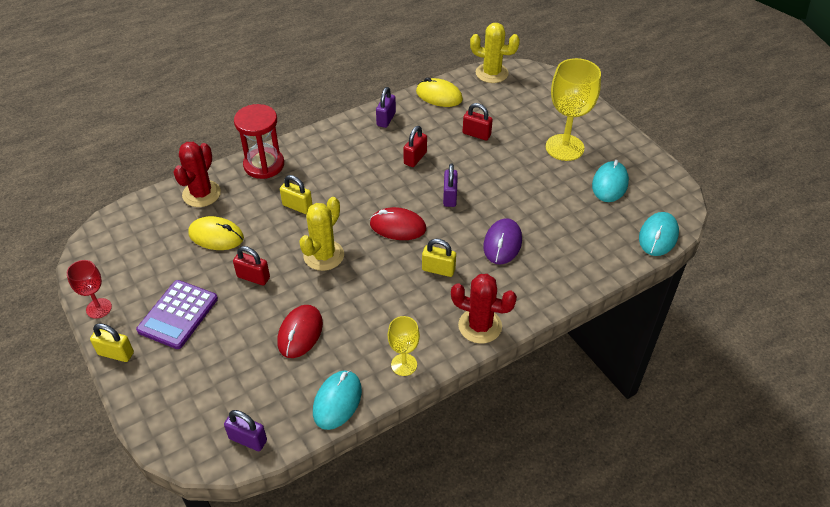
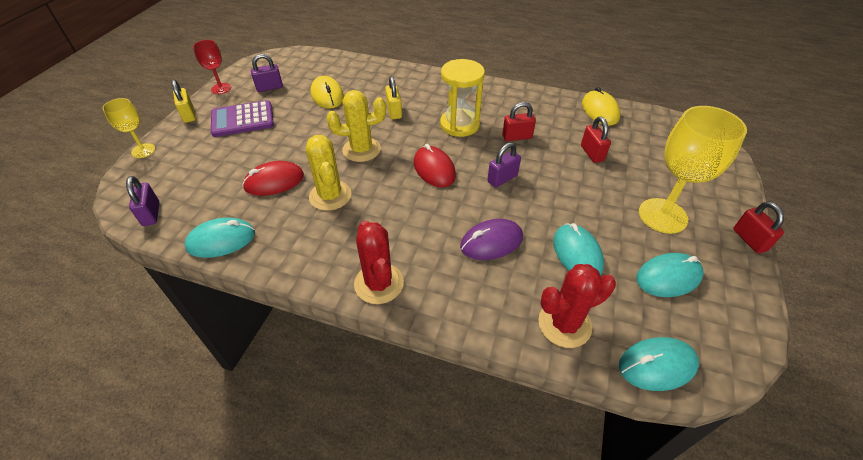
camera: 50 degrees right, 0 degrees up
(201, 194) = (357, 70): red cactus -> red cactus (564, 324)
(253, 277) = (306, 130): red padlock -> red padlock (749, 240)
(264, 165) = (414, 77): red hourglass -> none
(363, 179) = (459, 125): none -> yellow hourglass
(386, 119) = (534, 101): purple padlock -> purple padlock (269, 87)
(404, 364) = (290, 258): yellow goblet -> yellow goblet (143, 150)
(438, 269) = (415, 218): yellow padlock -> none
(491, 73) = (671, 122): yellow cactus -> yellow cactus (330, 196)
(553, 209) = (577, 253): none -> turquoise mouse

